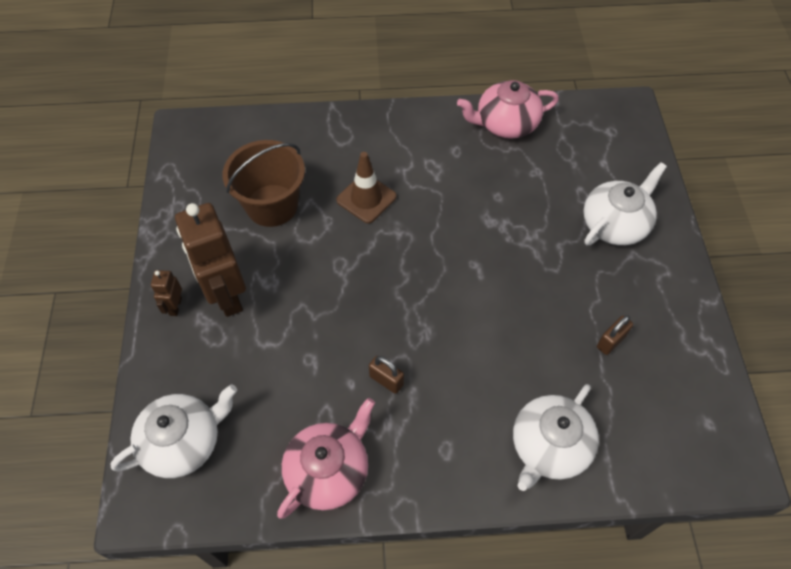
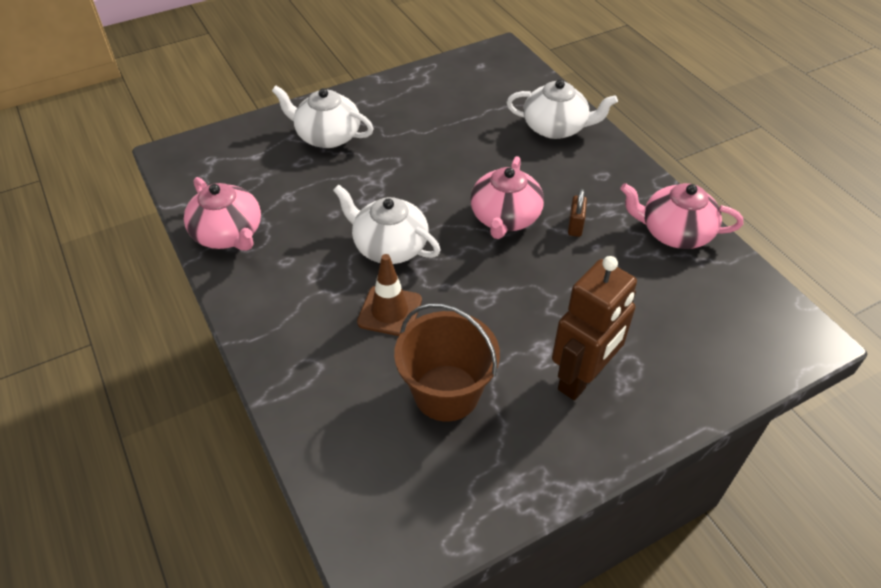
camera: 115 degrees left, 10 degrees down
(175, 306) = (627, 418): brown robot -> none
(183, 442) = (739, 336): white teapot -> white teapot (389, 246)
(428, 324) = (505, 218): none -> pink teapot
(610, 341) = (447, 117): brown padlock -> none

